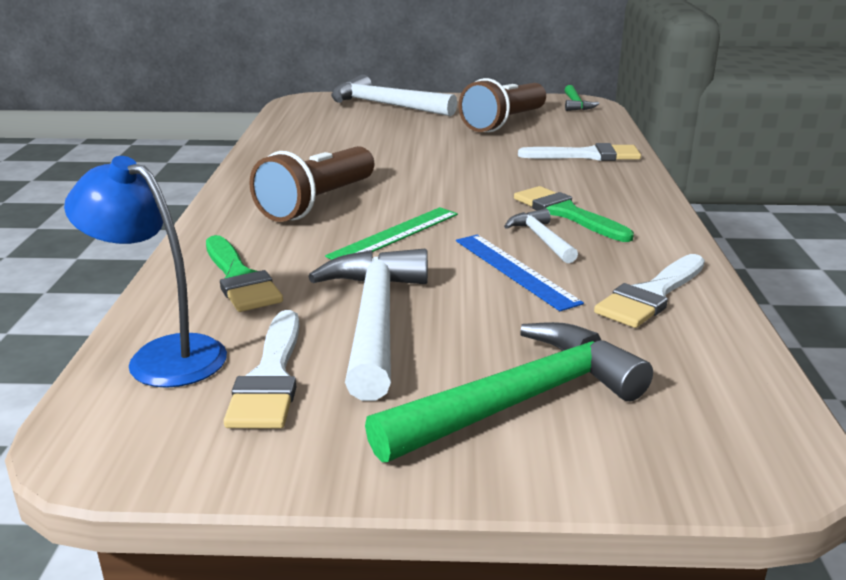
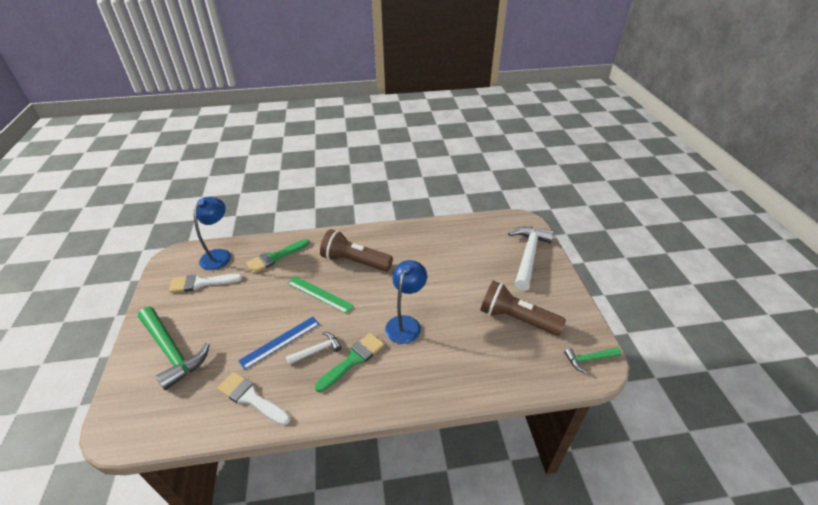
camera: 80 degrees right, 15 degrees up
(374, 319) = (238, 301): white hammer -> none
(495, 177) = (406, 323): none -> blue lamp
(587, 155) = (460, 369): white brush -> none

